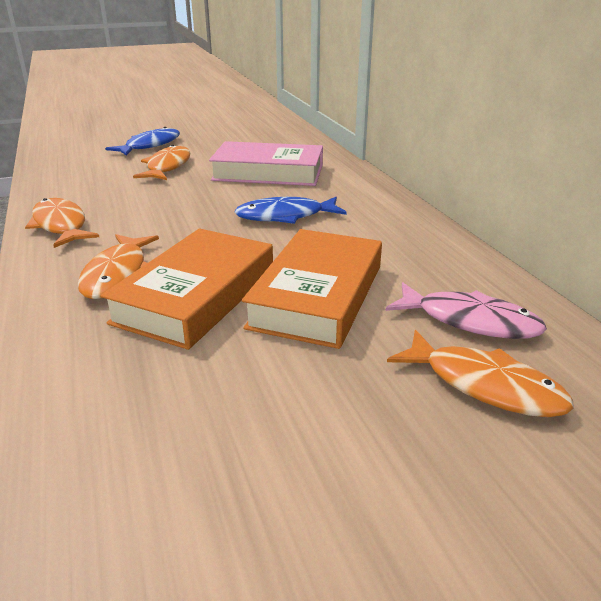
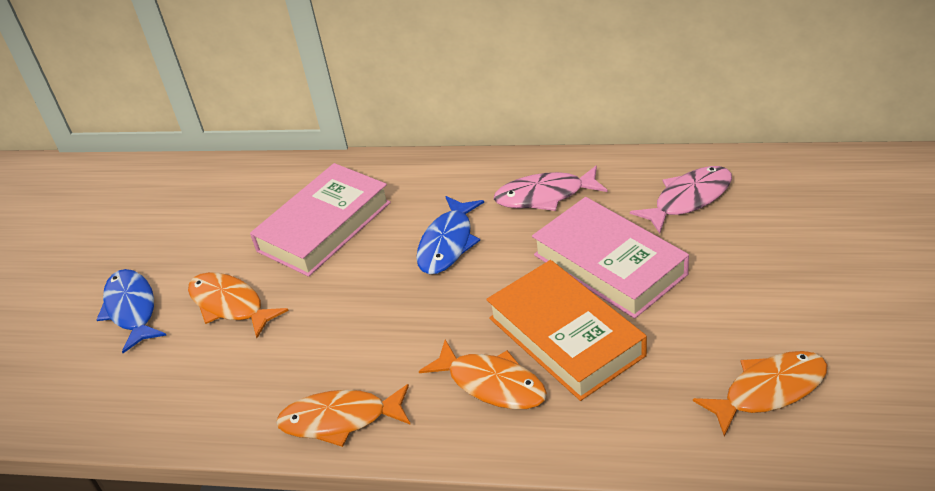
camera: 55 degrees left, 10 degrees up
(317, 296) = (609, 264): orange book -> pink book
(388, 241) = (545, 196): none -> pink fish
(484, 385) = (760, 222): orange fish -> orange fish (769, 391)

